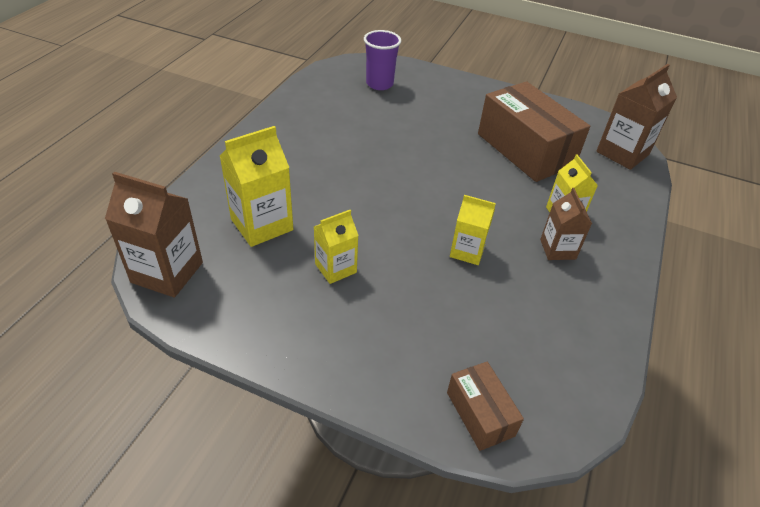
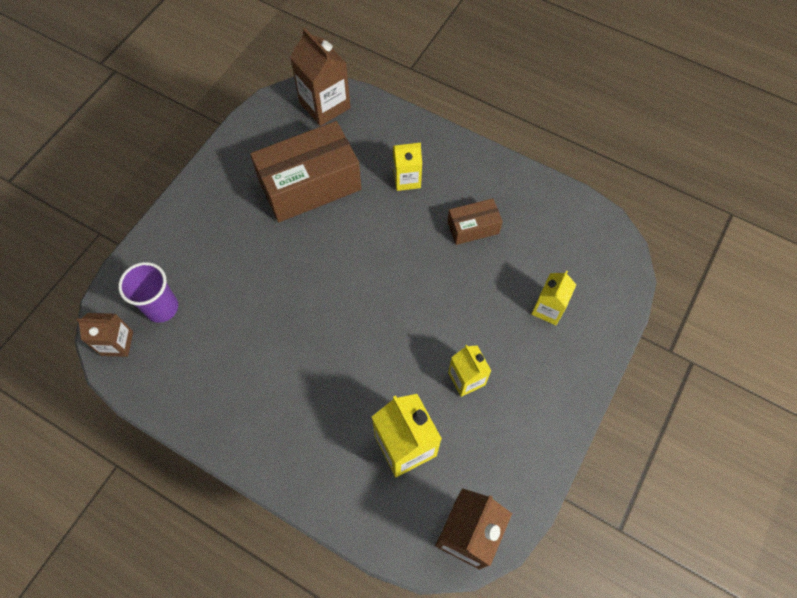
camera: 80 degrees left, 20 degrees up
(467, 251) = (449, 267): yellow carton -> yellow carton (548, 309)
(480, 414) = (608, 290): brown box -> brown box (473, 227)
(557, 249) = (450, 196): brown carton -> brown carton (117, 343)

